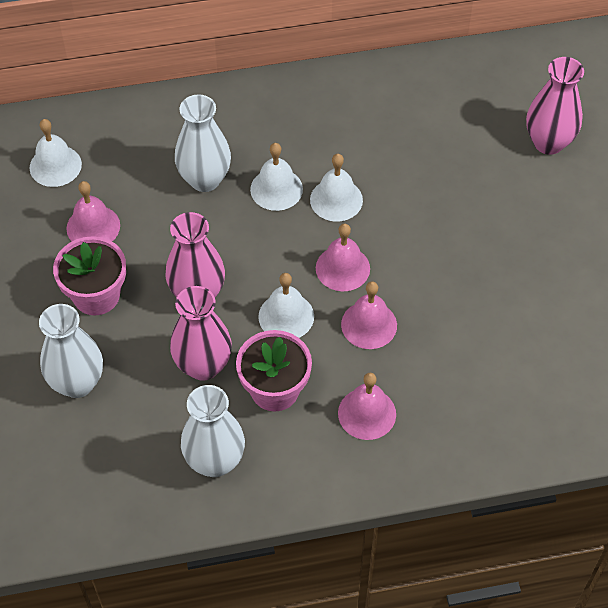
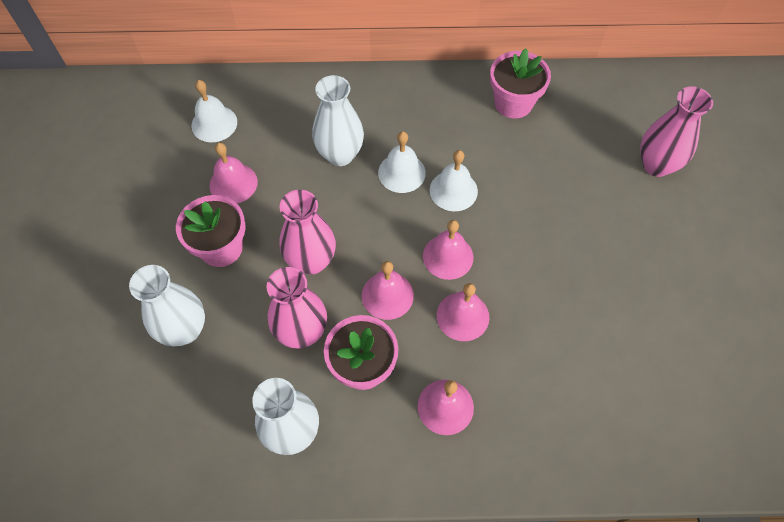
camera: 10 degrees right, 5 degrees up
(286, 316) = (387, 295): white bell -> pink bell
(385, 97) = (513, 103): none -> pink flower pot

